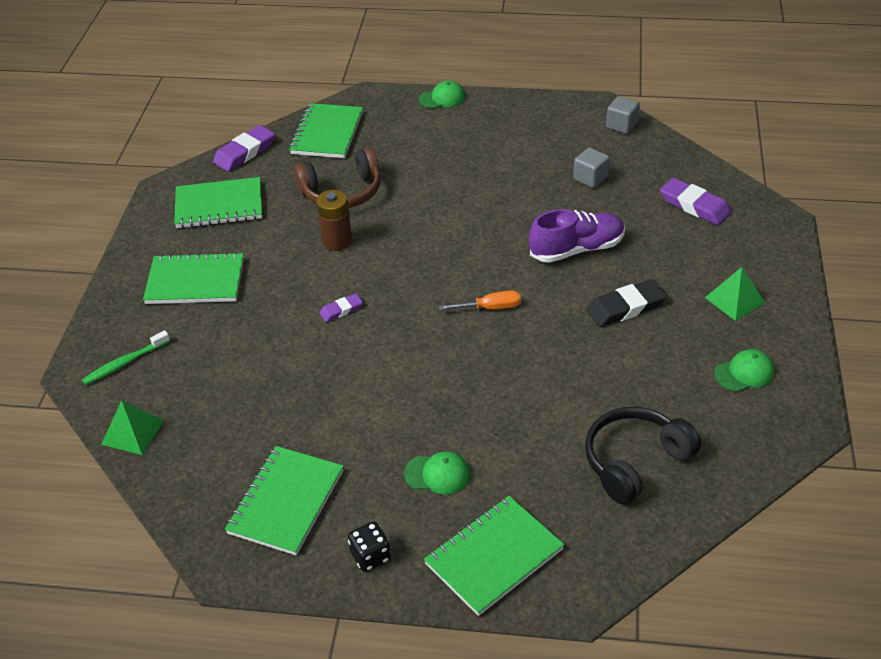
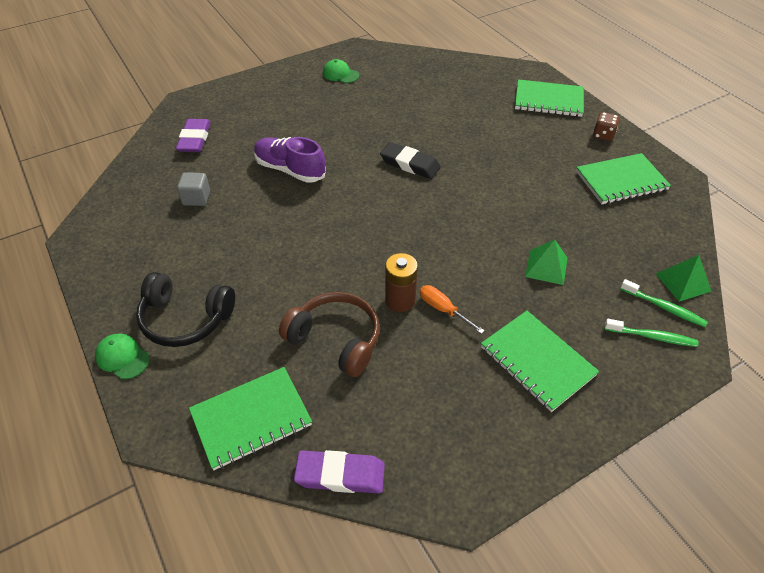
camera: 130 degrees left, 5 degrees up
(133, 395) = (663, 307): none -> green toothbrush
(219, 205) = (437, 426): green notebook -> none
(341, 310) = (466, 249): purple eraser -> none
(370, 556) = (603, 135): black dice -> brown dice
(437, 474) = (531, 139): green cap -> none
(491, 308) = (386, 180): orange screwdriver -> orange screwdriver (442, 309)
(621, 125) = (104, 212): grey cube -> none
(626, 307) = (328, 128): black eraser -> black eraser (410, 164)
(634, 461) = (441, 84): black headphones -> black headphones (185, 319)
(735, 300) = (282, 94): green pyramid -> green pyramid (546, 267)

